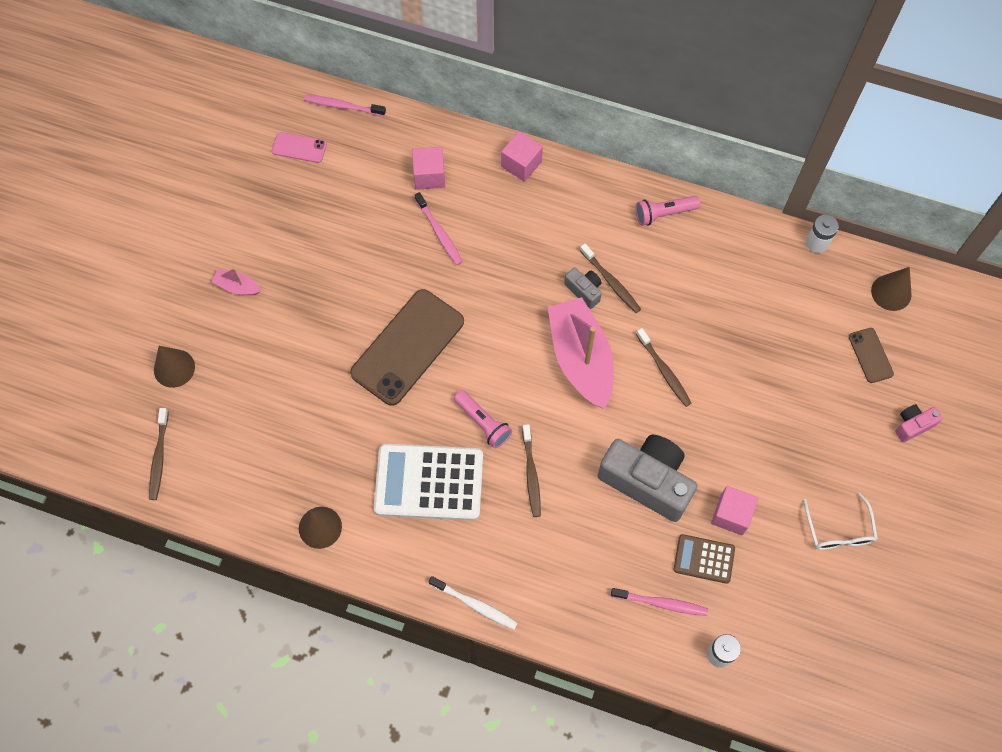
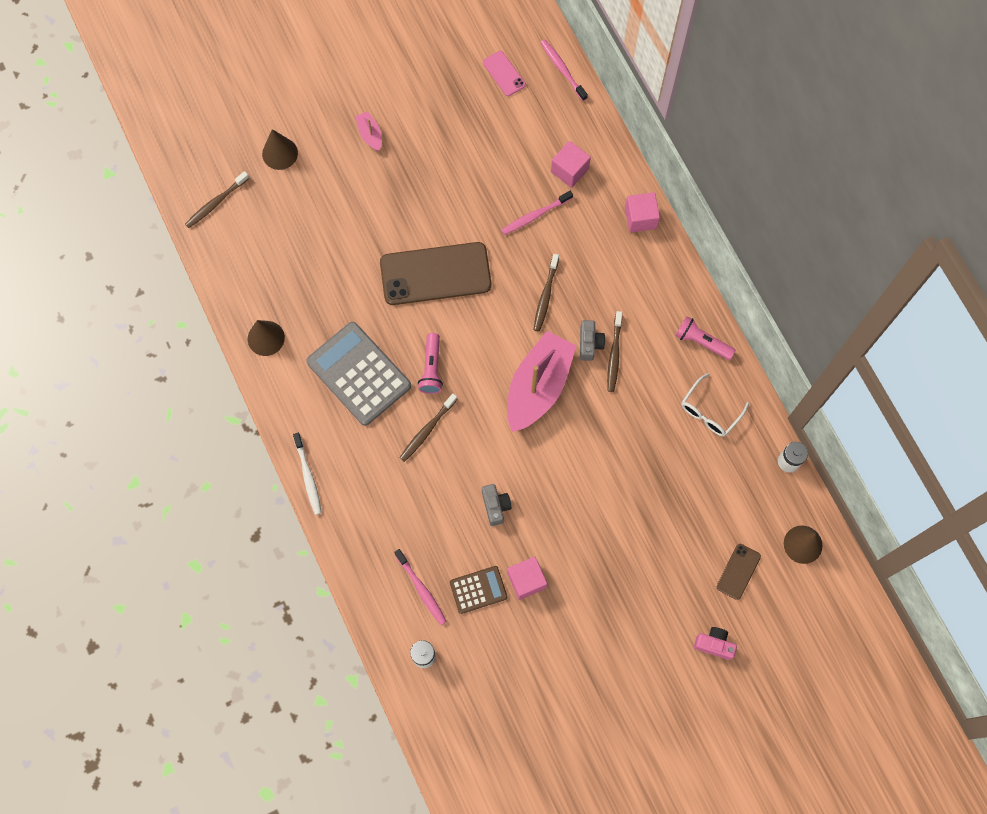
camera: 45 degrees right, 5 degrees up
(429, 482) = (359, 374): white calculator -> grey calculator
(439, 232) = (535, 215): pink toothbrush -> pink toothbrush turned 45 degrees clockwise
(647, 481) = (495, 506): grey camera -> grey camera, size x0.45
(664, 370) = (585, 446): brown toothbrush -> brown toothbrush (545, 295)
(704, 559) = (478, 590): brown calculator -> brown calculator turned 105 degrees clockwise
(838, 530) = (585, 660): white glasses -> white glasses (710, 411)

